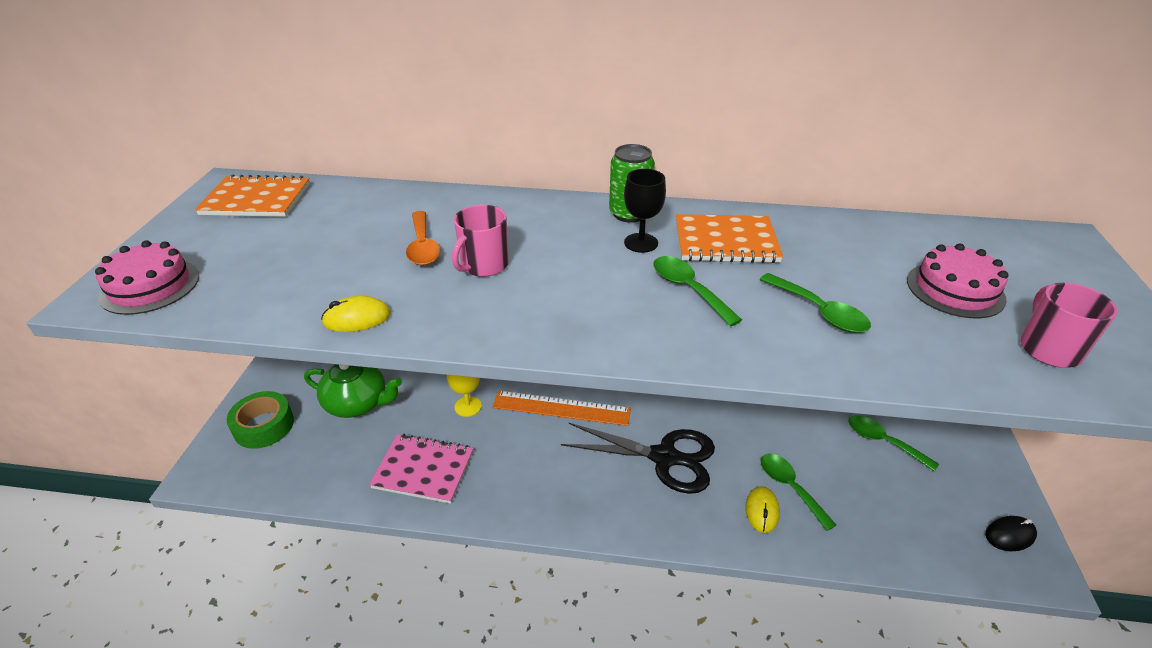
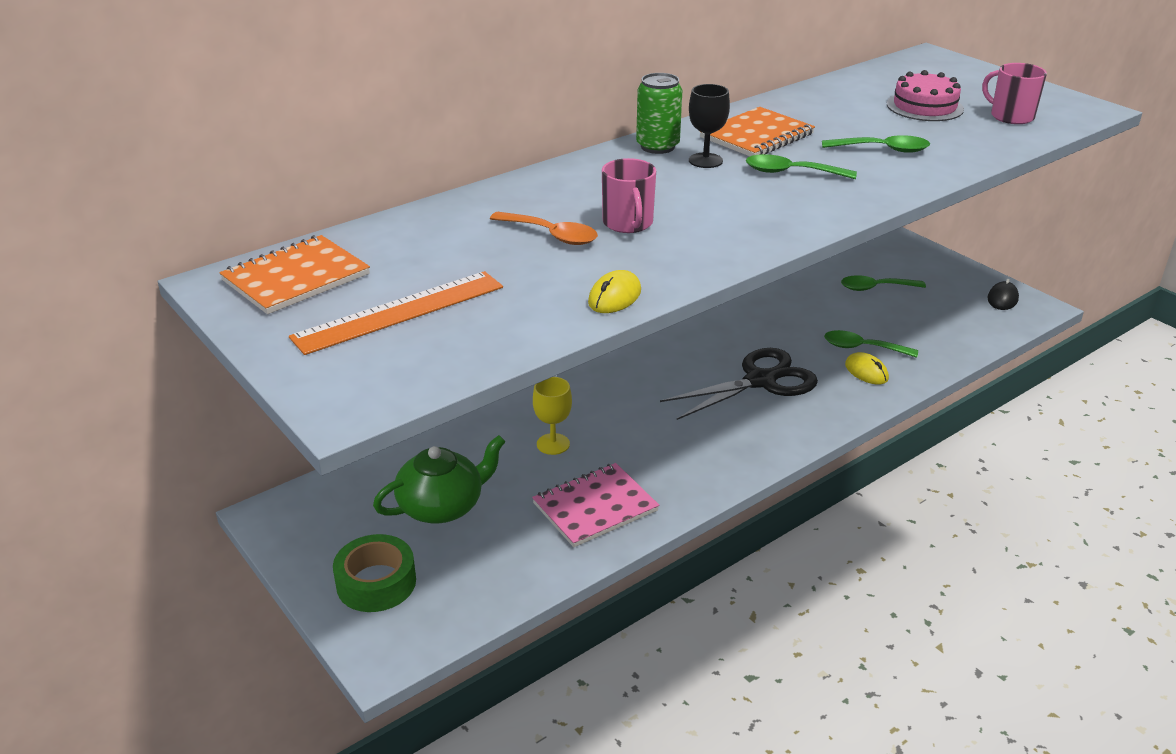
camera: 45 degrees left, 5 degrees down
(150, 286) = (374, 375): pink cake -> none
(561, 408) = (634, 397): orange ruler -> orange ruler (399, 312)

